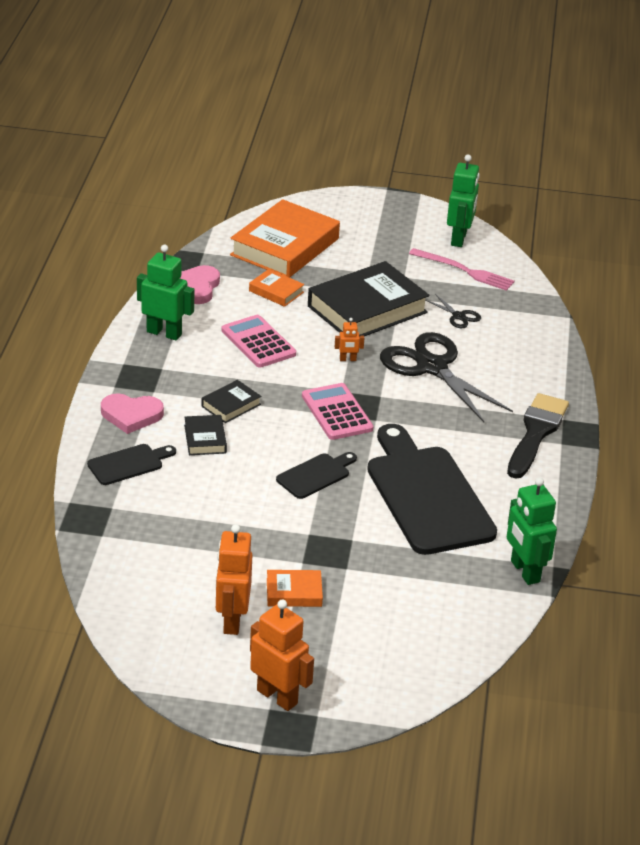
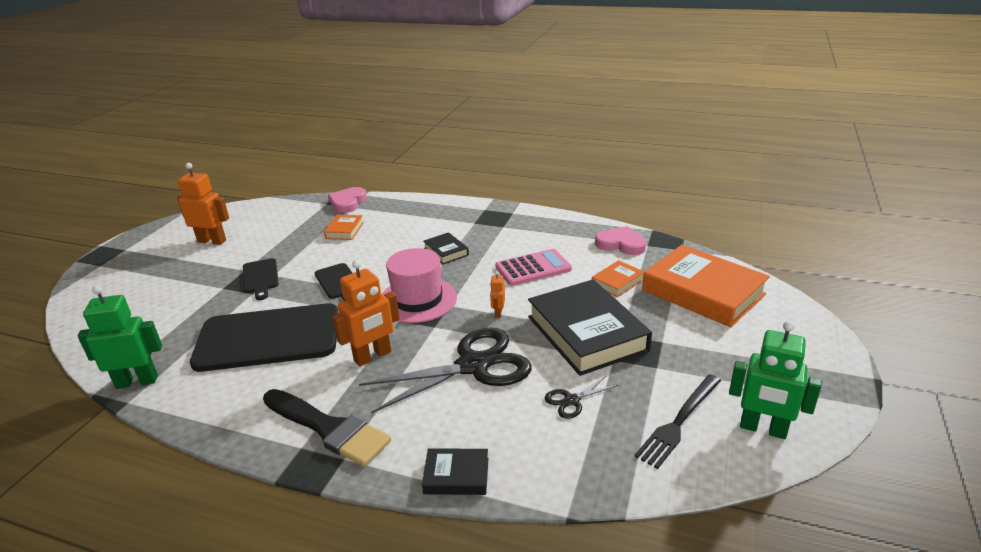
camera: 105 degrees right, 5 degrees down
(128, 464) = (392, 212): black cutting board -> black cutting board (260, 277)
(131, 415) = (447, 214): pink heart -> pink heart (347, 202)
(164, 333) = (551, 228): green robot -> none
(205, 439) = (407, 239): black book -> black book (456, 476)
(277, 697) = (131, 252): orange robot -> orange robot (373, 356)
(294, 592) = (217, 264): orange book -> orange book (344, 230)
(336, 412) = (417, 300): pink calculator -> pink hat
(464, 271) = (679, 422): pink fork -> black fork

